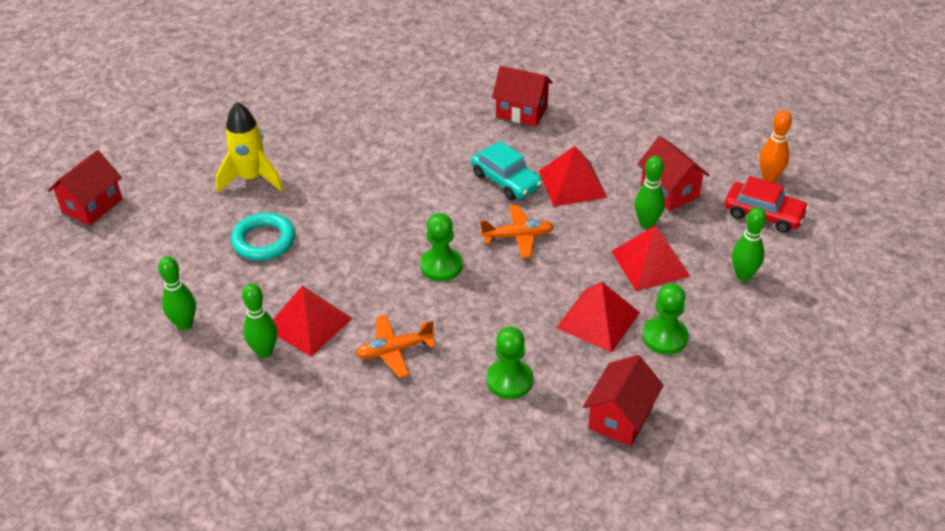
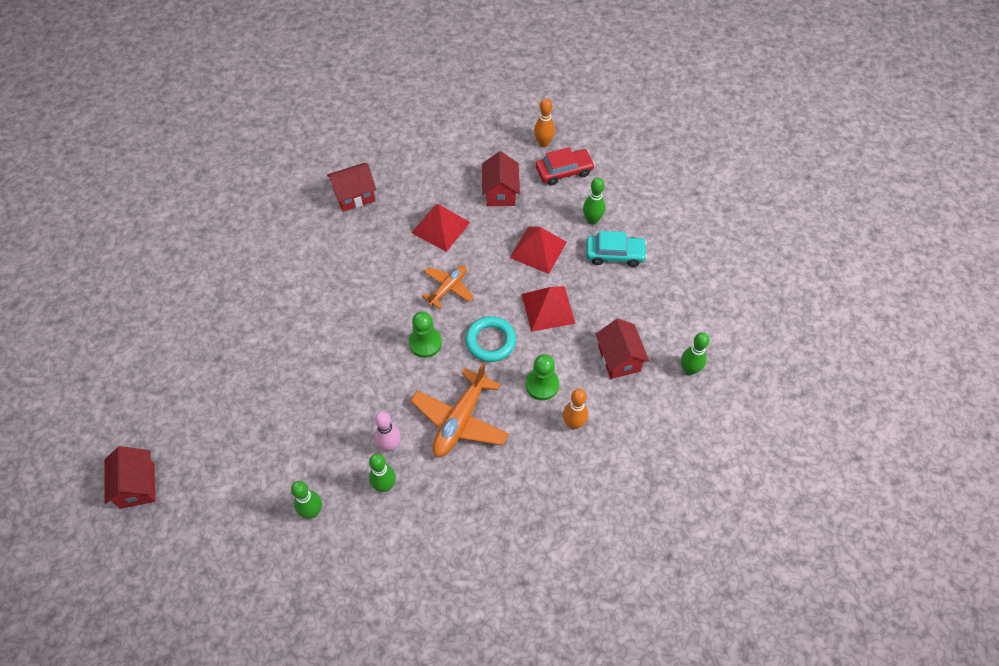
camera: 45 degrees left, 15 degrees up
(251, 179) = (230, 377): yellow rocket -> none
(264, 240) = (294, 414): turquoise ring -> turquoise ring (490, 341)
(308, 323) = (390, 445): red pyramid -> pink bowling pin
(394, 351) = (460, 420): orange plane -> orange plane, size x1.64
(499, 438) = (573, 423): none -> orange bowling pin
(506, 180) = (399, 254): turquoise car -> turquoise car (614, 254)
(647, 223) = (510, 224): green bowling pin -> green bowling pin (689, 370)
(664, 337) = (592, 291): green pawn -> none
(669, 191) = (500, 192): red house -> red house turned 75 degrees clockwise

